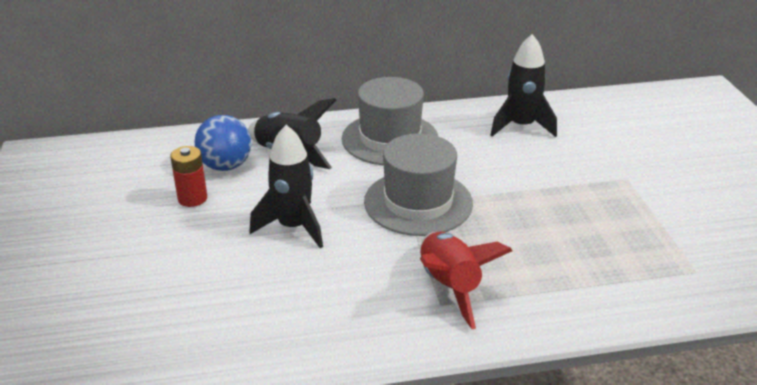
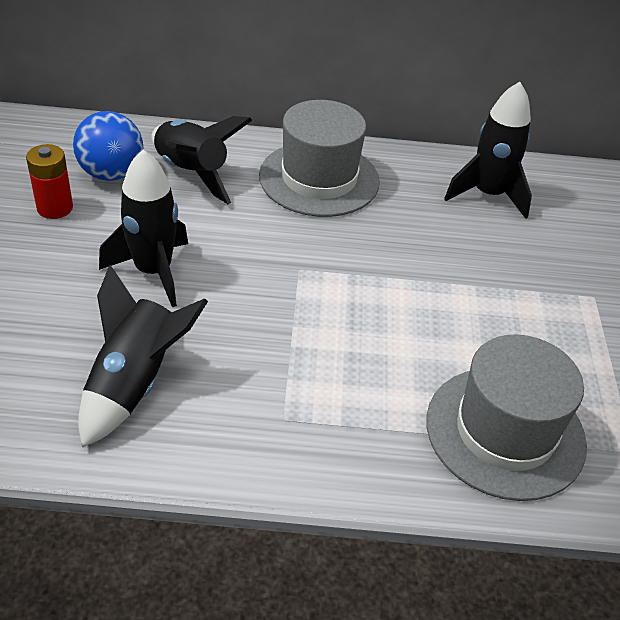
camera: 10 degrees right, 10 degrees up
(317, 304) = (135, 383): none -> black rocket
(418, 202) = (316, 272): grey hat -> grey hat (505, 432)
(449, 287) = (305, 397): red rocket -> none

